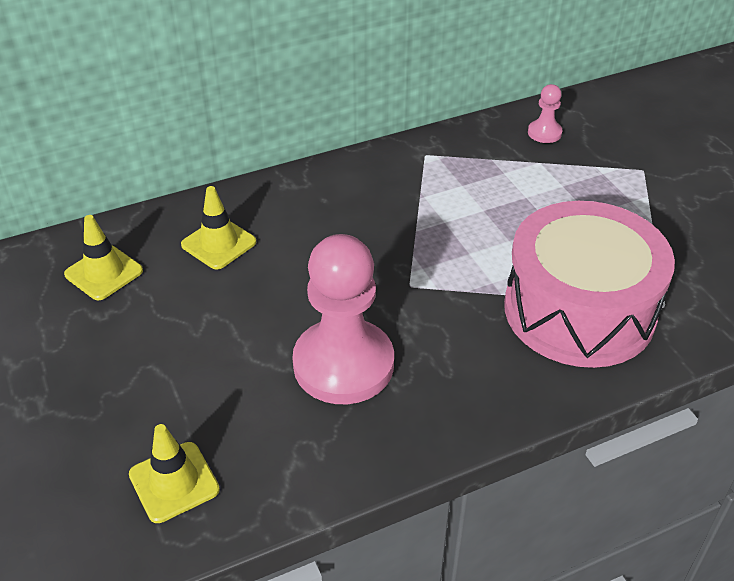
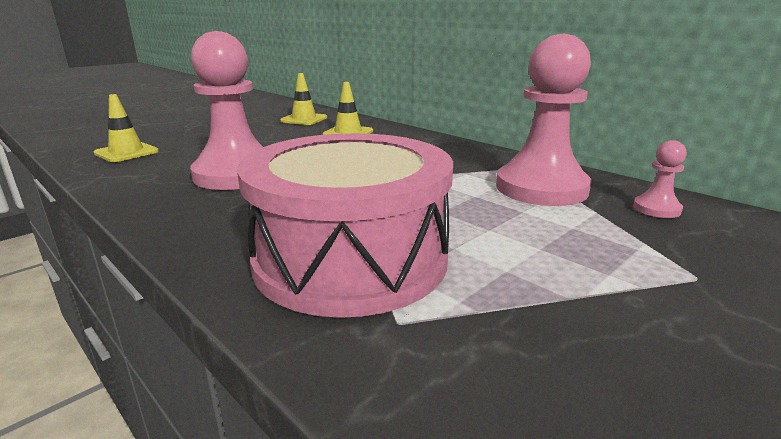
camera: 70 degrees right, 20 degrees down
(481, 168) = (541, 188): none -> pink pawn

